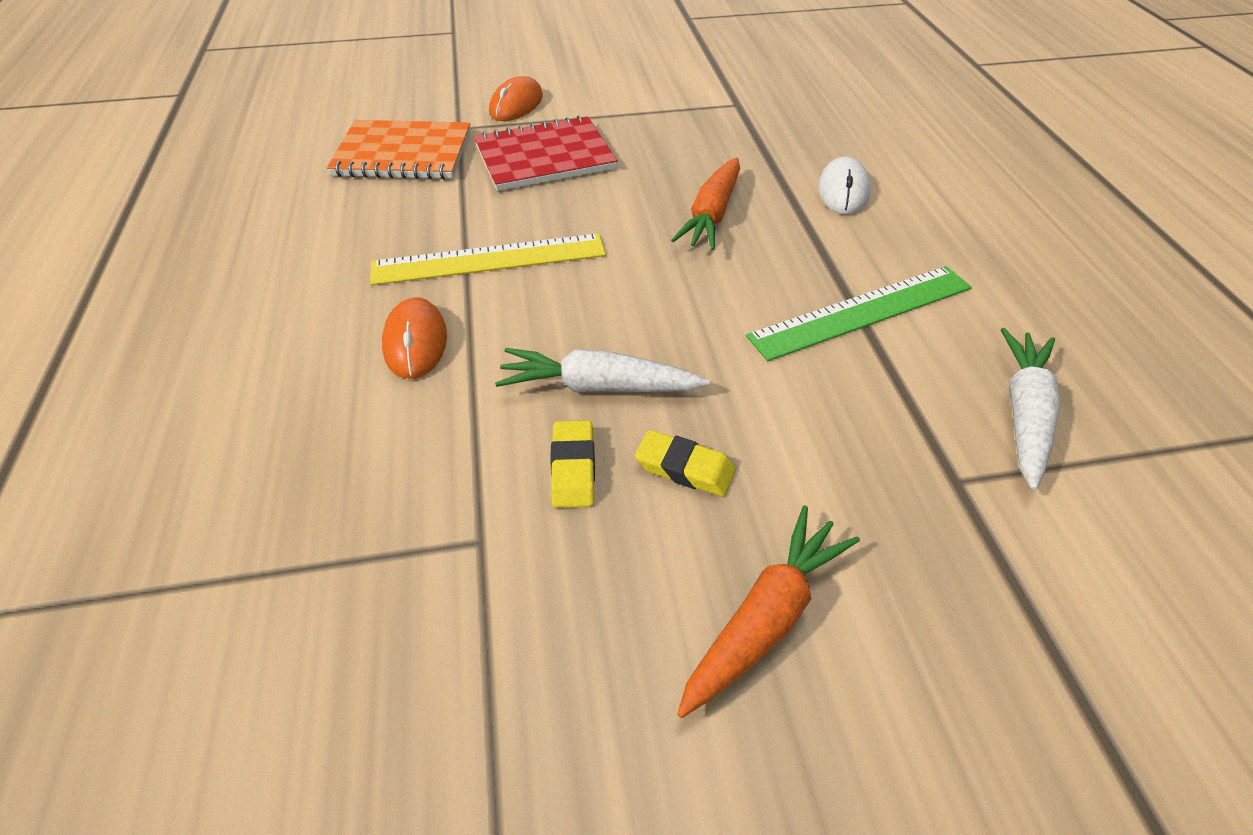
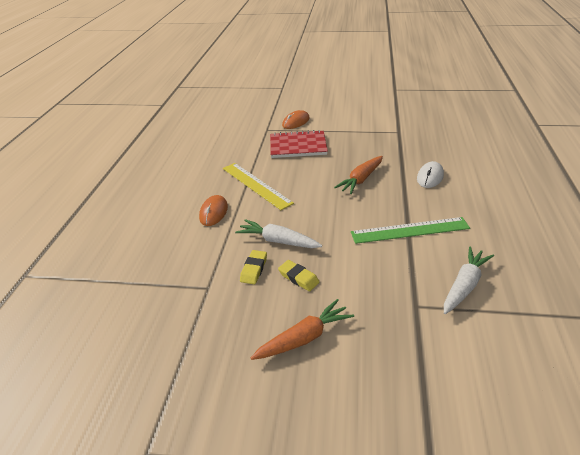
camera: 20 degrees right, 10 degrees down
(403, 154) = (239, 138): orange notebook -> none
(489, 259) = (256, 185): yellow ruler -> yellow ruler turned 45 degrees clockwise

